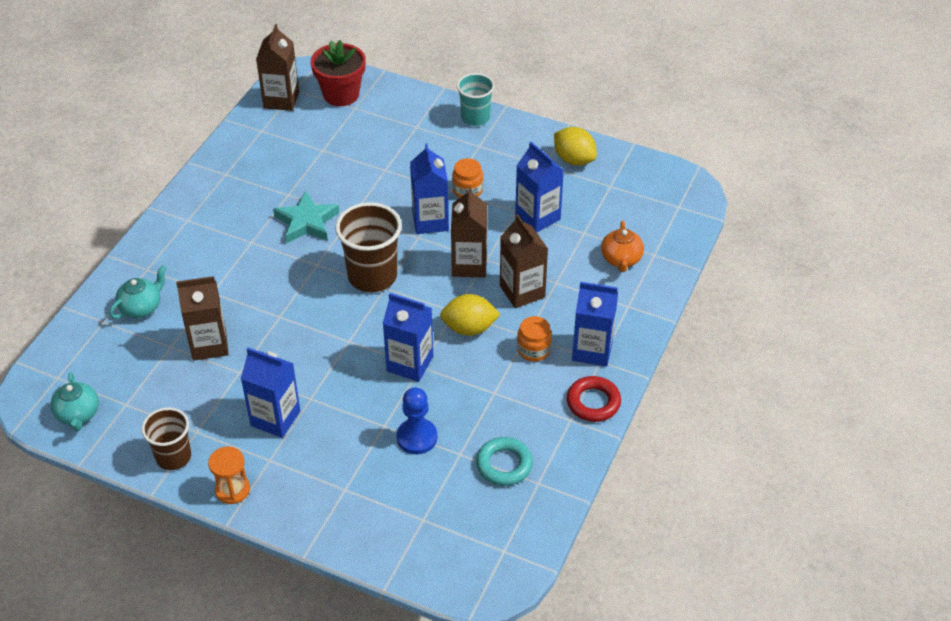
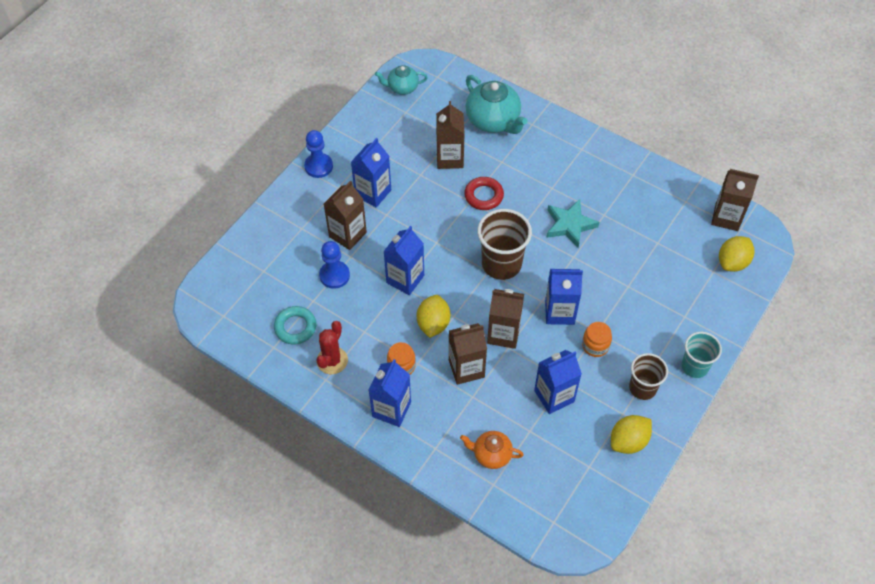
camera: 100 degrees right, 10 degrees up
(141, 307) = (493, 121): turquoise teapot -> turquoise teapot, size x1.72
(173, 457) = (354, 136): brown cup -> brown cup (642, 388)
(232, 490) = (318, 166): orange hourglass -> blue pawn
(341, 94) = (732, 262): red flower pot -> yellow lemon
(349, 435) = (347, 234): none -> brown carton
(543, 417) = (332, 360): none -> red cactus
(593, 402) = (338, 399): red ring -> red ring (483, 196)

